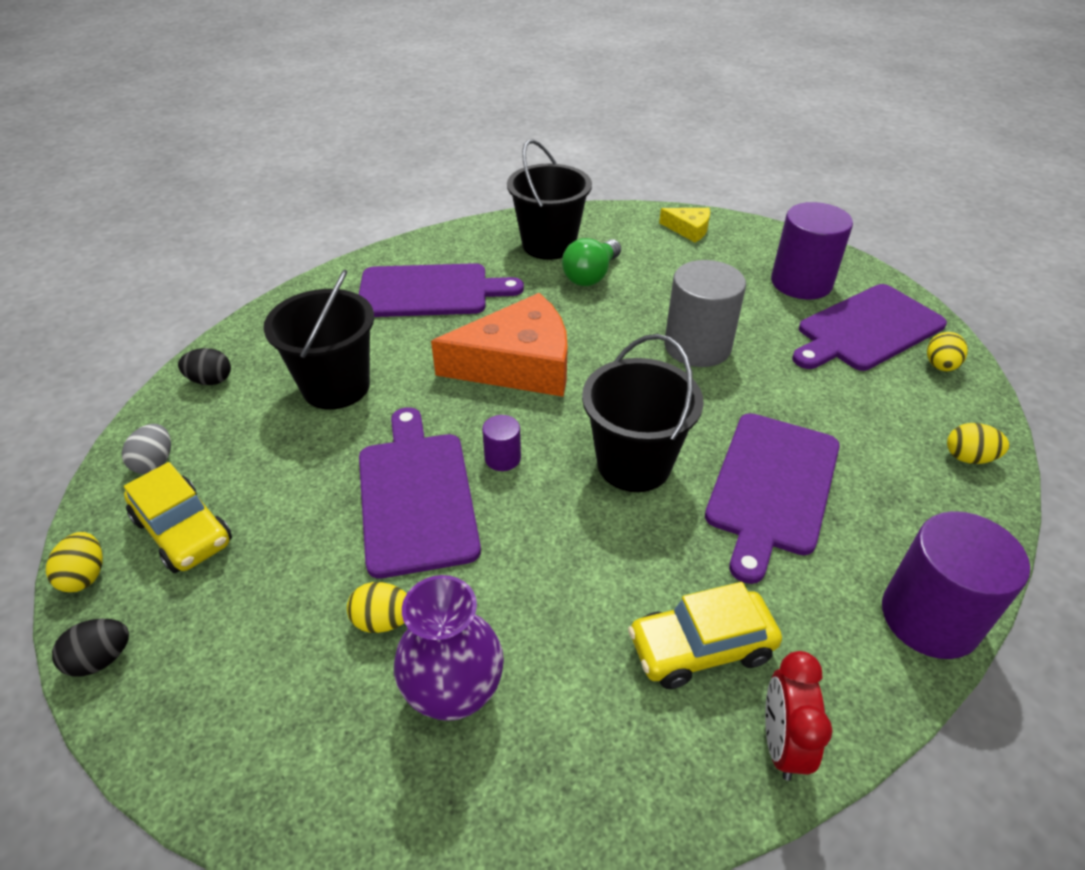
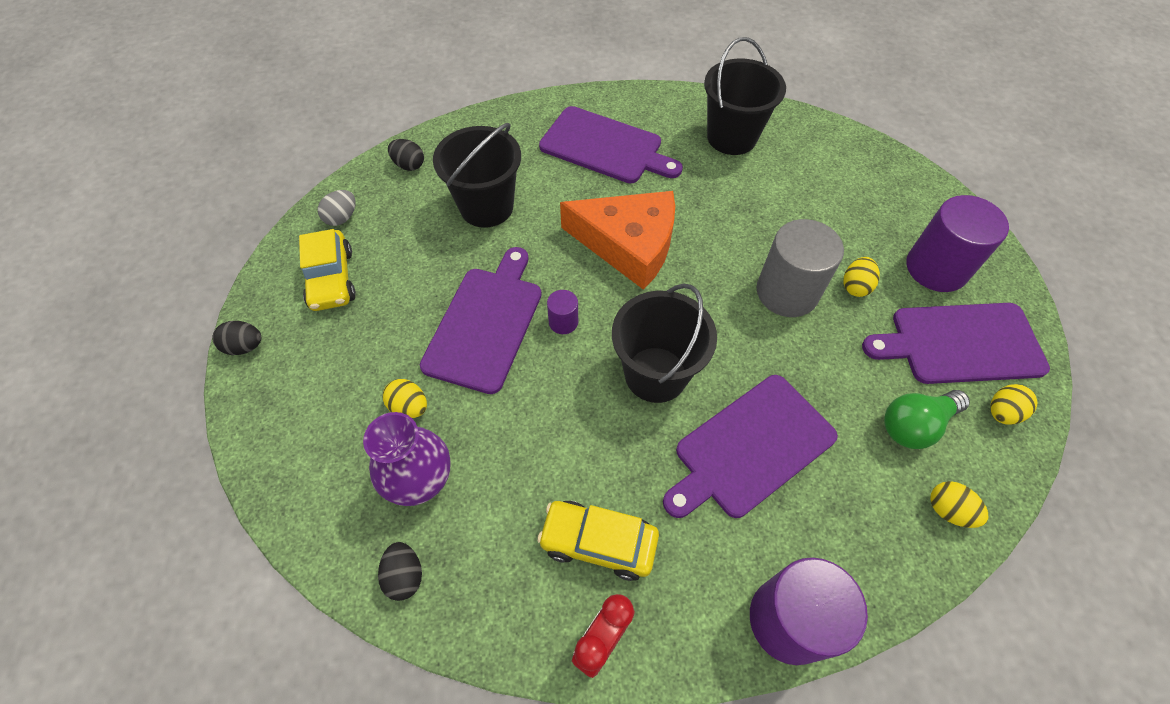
camera: 30 degrees right, 15 degrees up
(85, 575) = (264, 284): yellow egg -> yellow egg (855, 286)
(510, 809) = (405, 575): none -> black egg
(591, 275) = (746, 183): green light bulb -> green light bulb (915, 425)
(689, 229) = (871, 168): yellow cheese -> none

